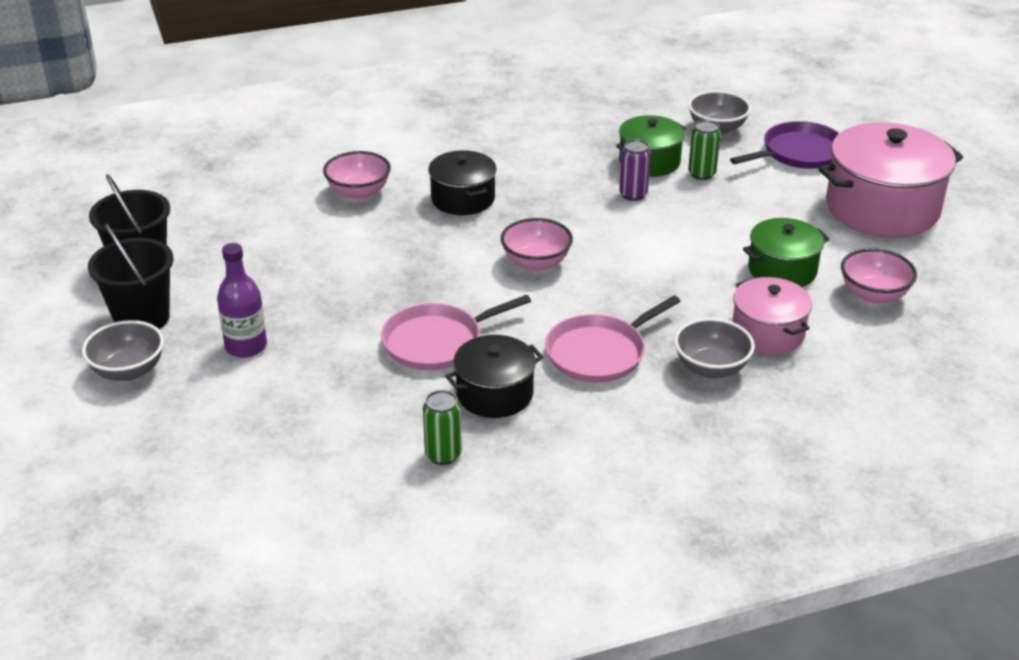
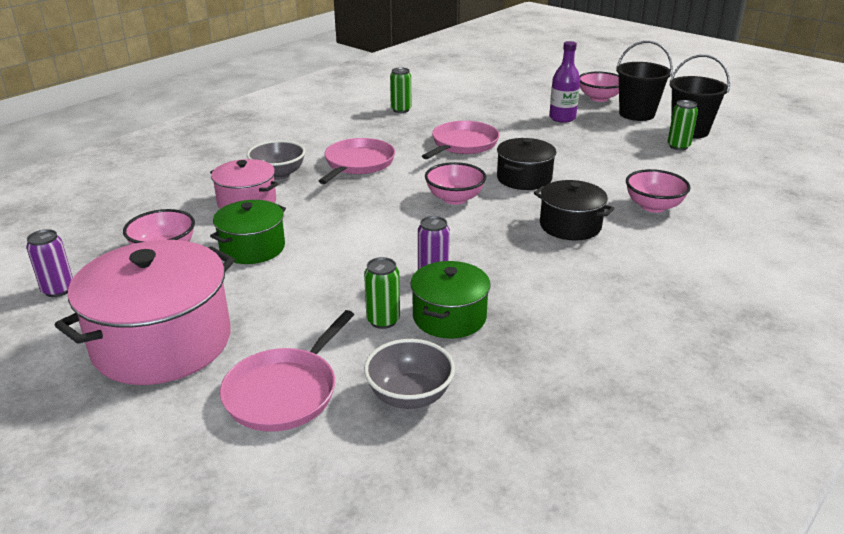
camera: 150 degrees right, 5 degrees down
(128, 371) = (599, 98): grey bowl -> pink bowl
(199, 249) = (678, 146): none -> green can
(494, 394) = (401, 133): black pot -> black pot (524, 178)
(798, 153) = (284, 392): purple pan -> pink pan
(978, 282) = (58, 290): none -> purple can

